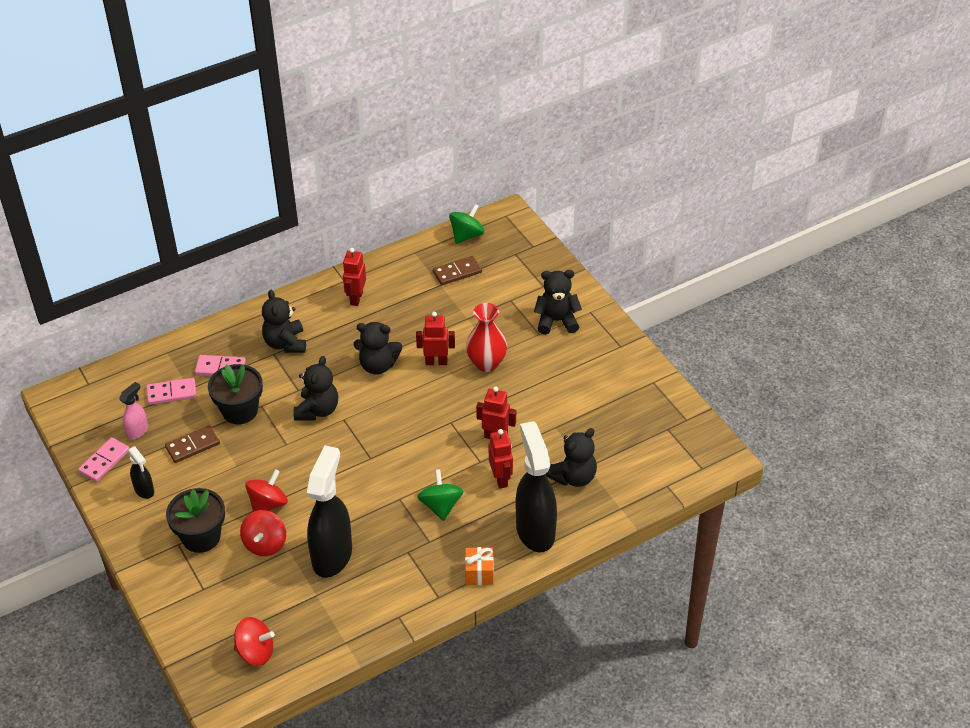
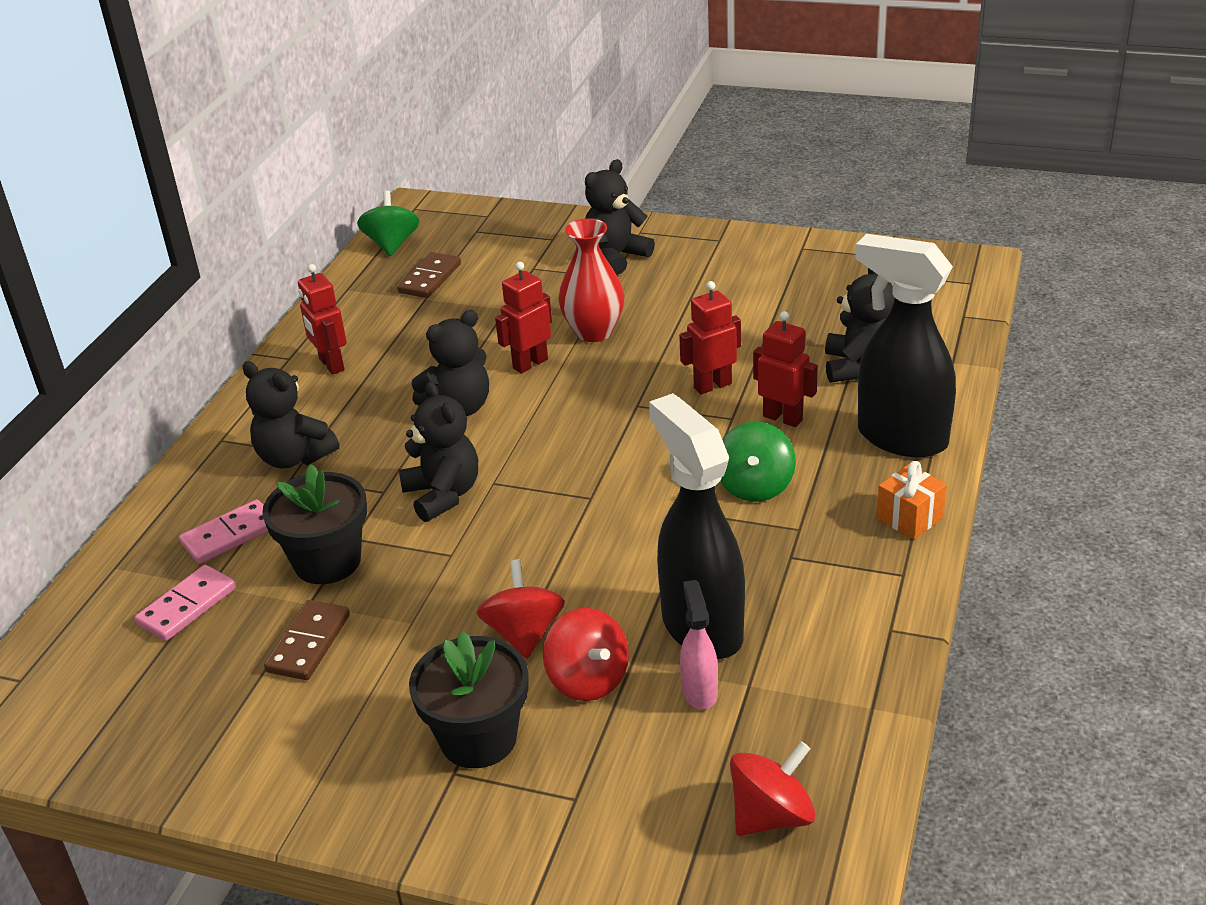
camera: 40 degrees left, 10 degrees down
(104, 461) = (180, 755): pink domino -> none
(137, 431) = (189, 683): pink spray bottle -> pink spray bottle (699, 691)
(144, 490) = (302, 745): black spray bottle -> none
(441, 506) = (755, 486): green spinning top -> green spinning top turned 120 degrees counterclockwise

